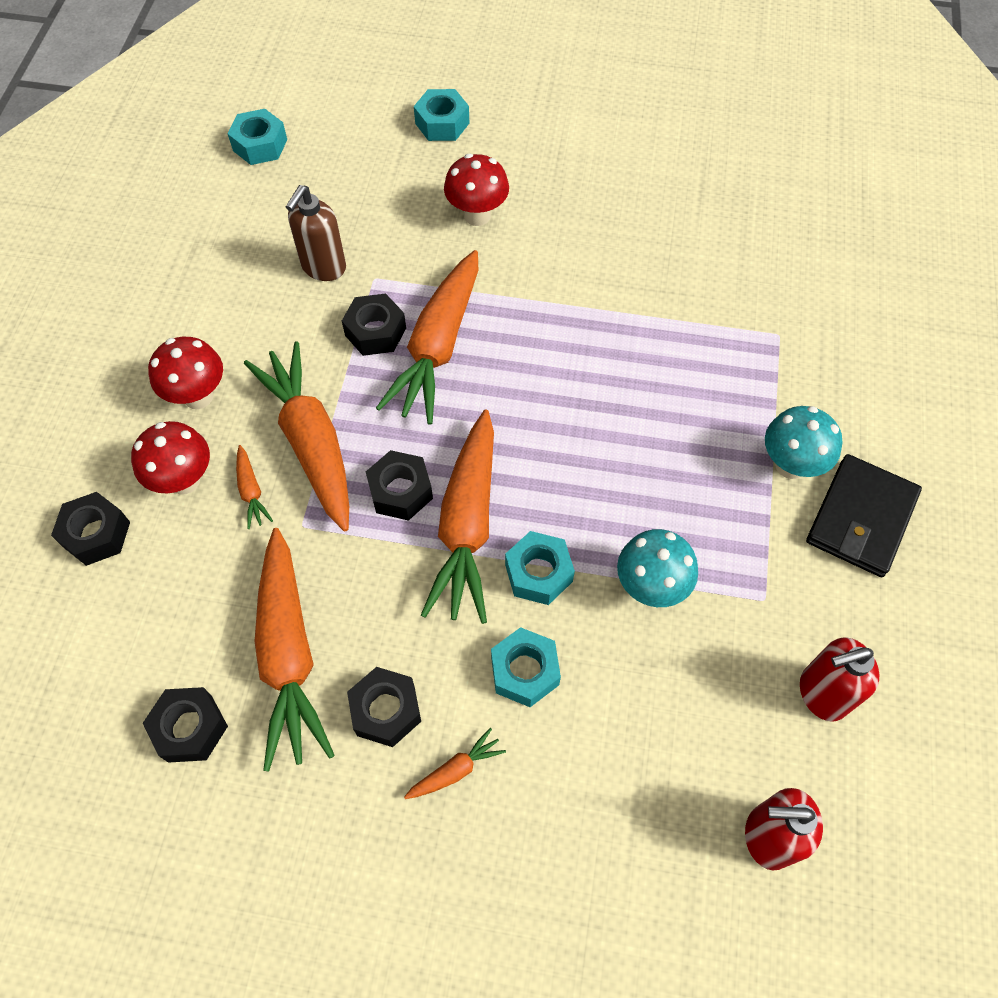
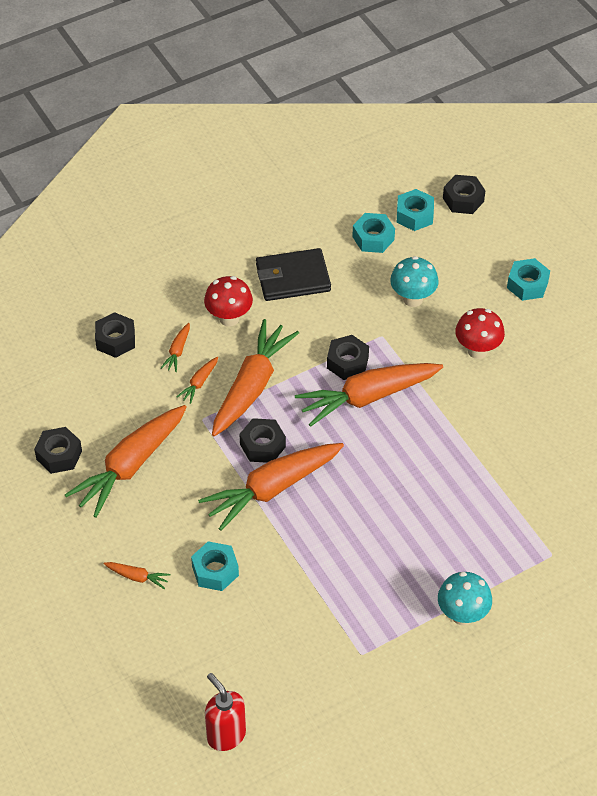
camera: 50 degrees right, 10 degrees down
(184, 480) = (177, 351): red mushroom -> orange carrot
(323, 267) = (364, 308): brown soap dispenser -> none
(386, 710) = (140, 526): black nut -> black nut (463, 200)
(538, 573) = (275, 539): turquoise nut -> turquoise nut (373, 238)
(650, 587) = (317, 596): turquoise mushroom -> turquoise mushroom (412, 299)
(821, 694) = (329, 714): red soap dispenser -> none
(861, 518) = (461, 671): black wallet -> black wallet (292, 278)

